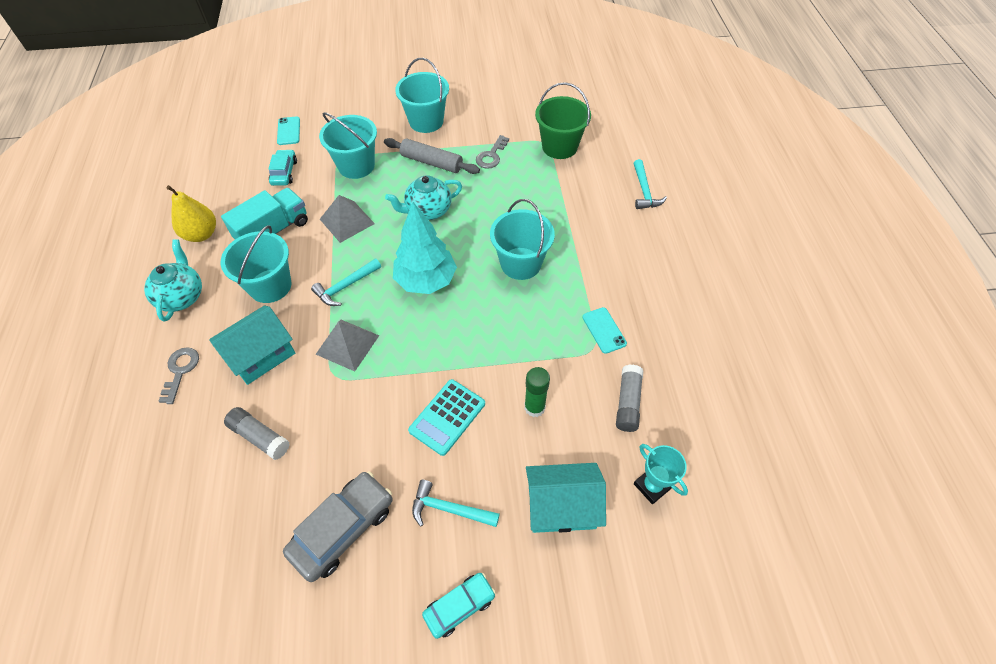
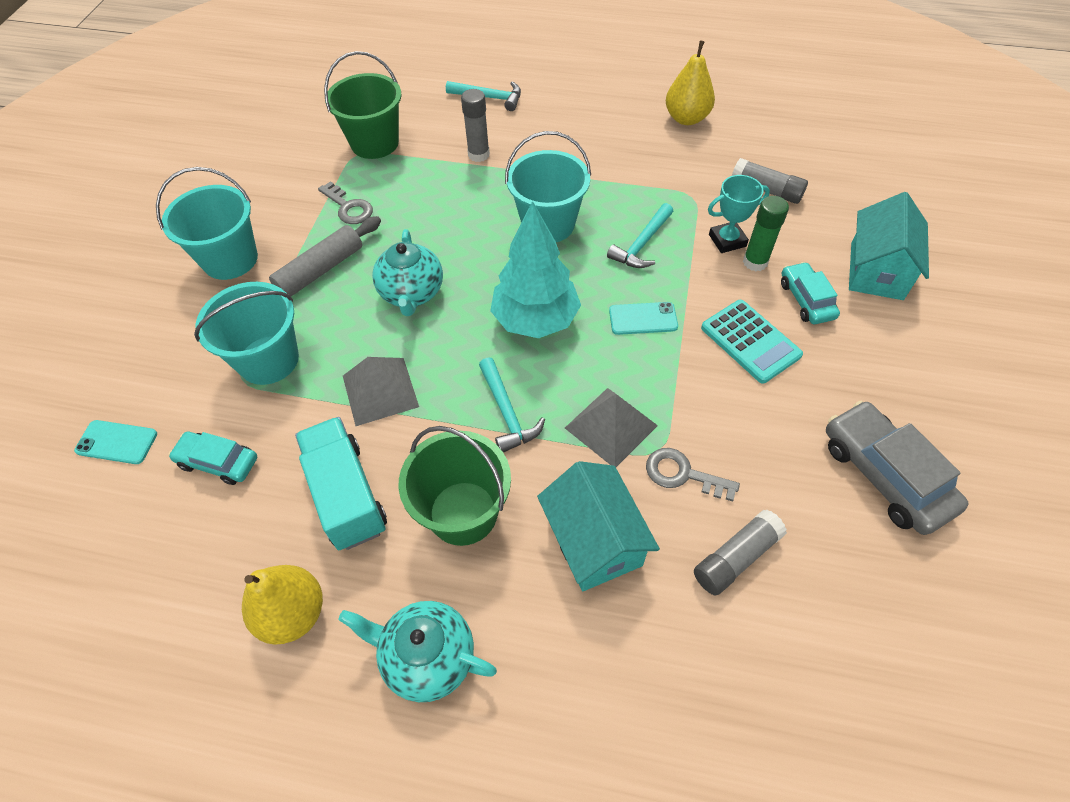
camera: 70 degrees left, 0 degrees up
(180, 371) = (587, 667): grey key -> grey key (682, 474)
(270, 286) = (463, 513): turquoise bucket -> green bucket
(449, 509) = (869, 364): turquoise hammer -> turquoise hammer (642, 244)
(459, 606) = (981, 379): turquoise car -> turquoise car (806, 300)
(576, 204) = (478, 155): none -> grey glue stick
(604, 330) = (671, 182): turquoise phone -> turquoise phone (643, 319)
(652, 486) = (862, 200): turquoise trophy -> turquoise trophy (727, 240)
(694, 325) = (686, 118): none -> yellow pear

